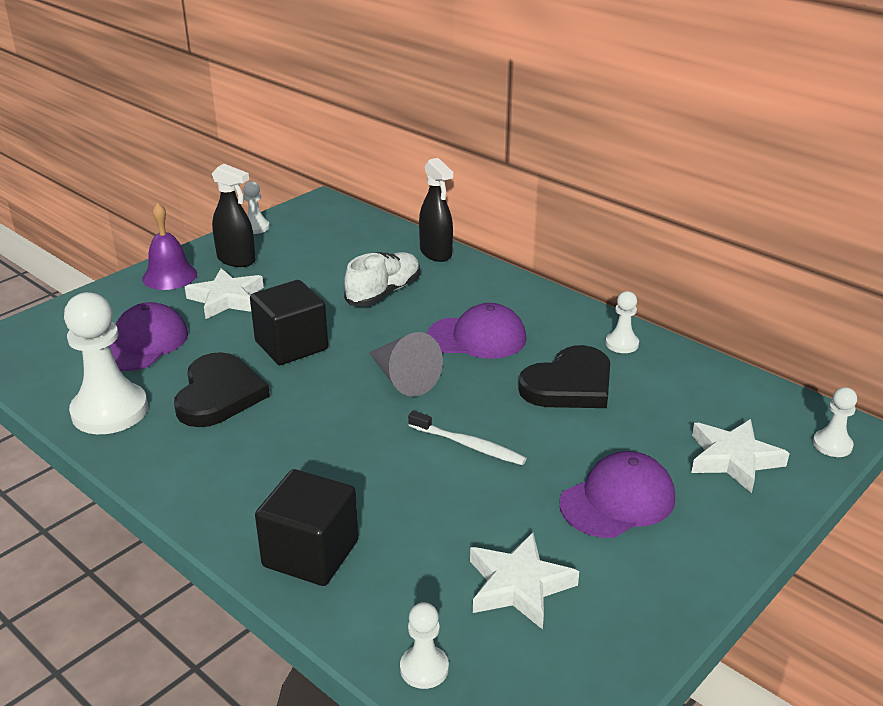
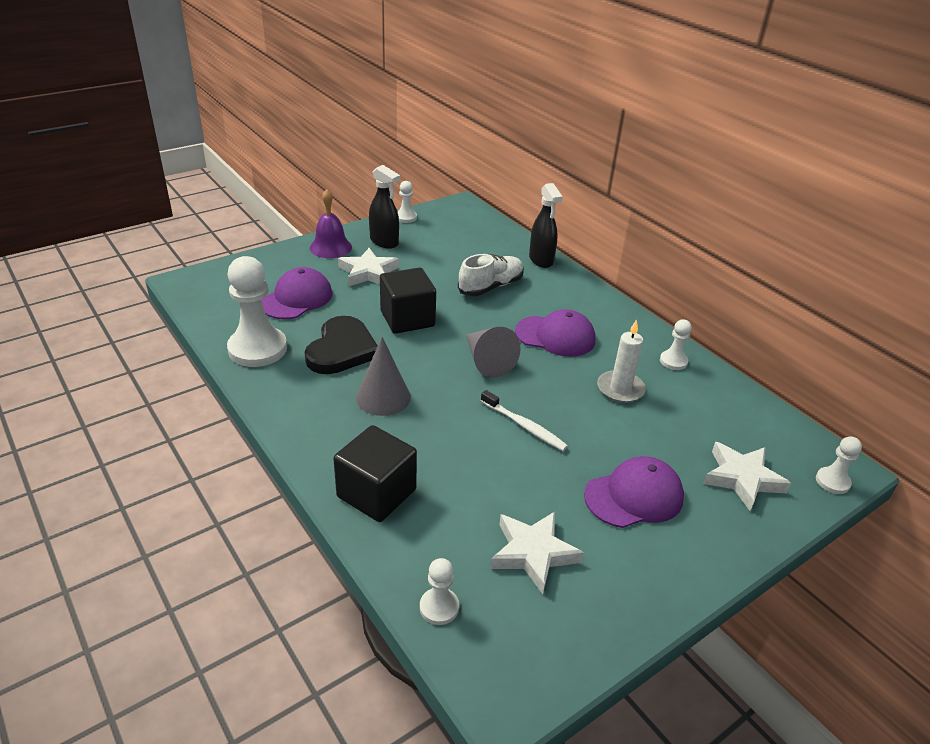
camera: 10 degrees right, 5 degrees up
(287, 441) = (383, 397): none -> grey cone
(569, 384) = (620, 389): black heart -> white candle

